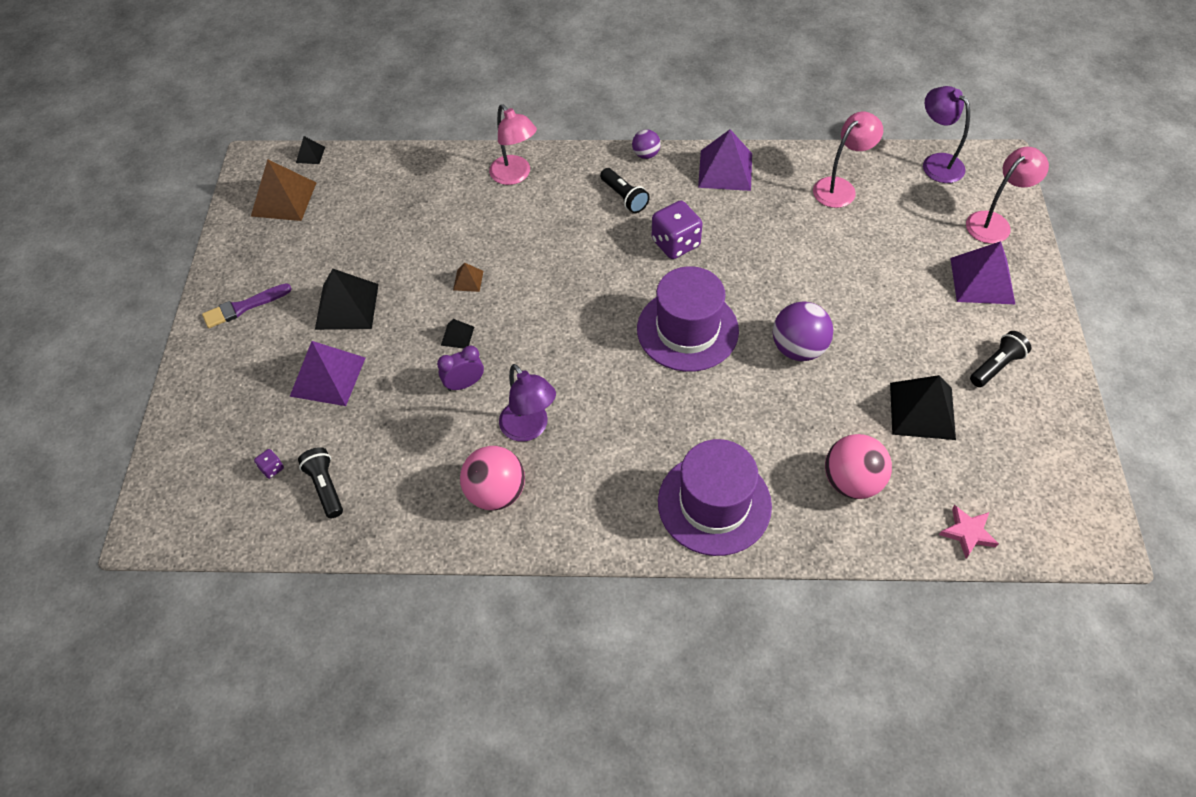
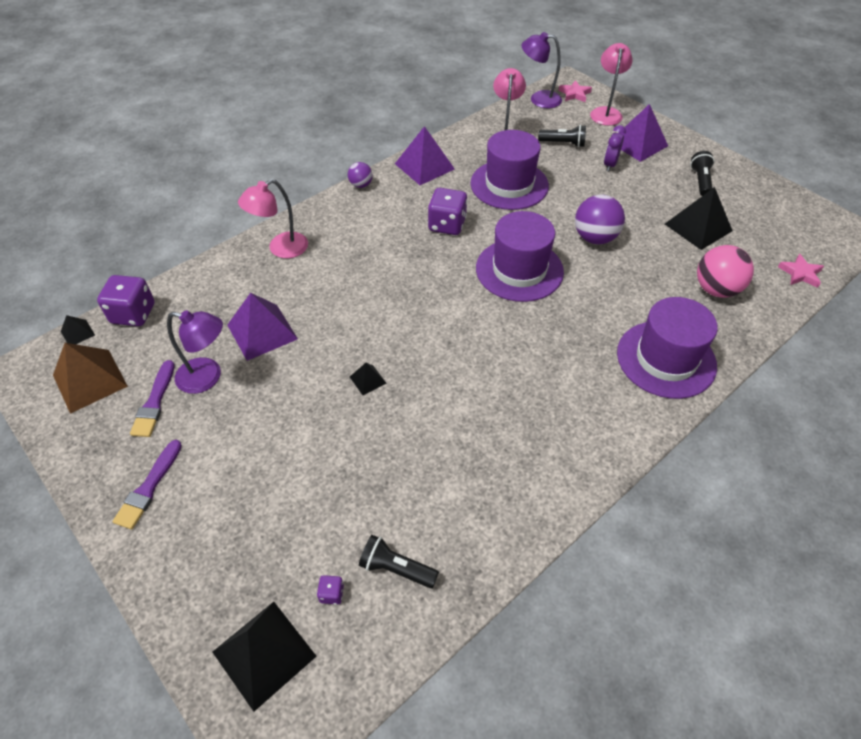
camera: 45 degrees left, 5 degrees down
(305, 246) = (154, 402): none -> purple brush
(327, 376) = (295, 484): purple pyramid -> purple pyramid (262, 331)
(347, 306) = (249, 421): black pyramid -> black pyramid (264, 653)
(358, 163) = (133, 314): none -> purple dice
(464, 384) = (414, 408): purple clock -> purple clock (610, 165)
(468, 280) = (329, 337): brown pyramid -> none
(496, 492) = (529, 463): pink ball -> none
(515, 175) = (281, 249): pink lamp -> pink lamp turned 135 degrees clockwise
(529, 429) = (497, 403): purple lamp -> purple lamp (208, 377)
(624, 197) = (378, 218): black flashlight -> black flashlight (563, 143)
(783, 240) = (509, 185): none -> purple hat
(986, 180) = (574, 94): none -> pink star

